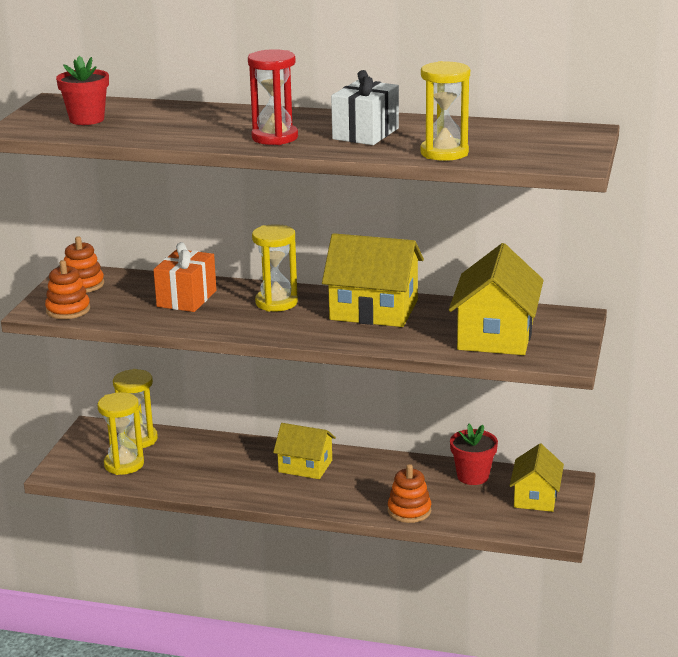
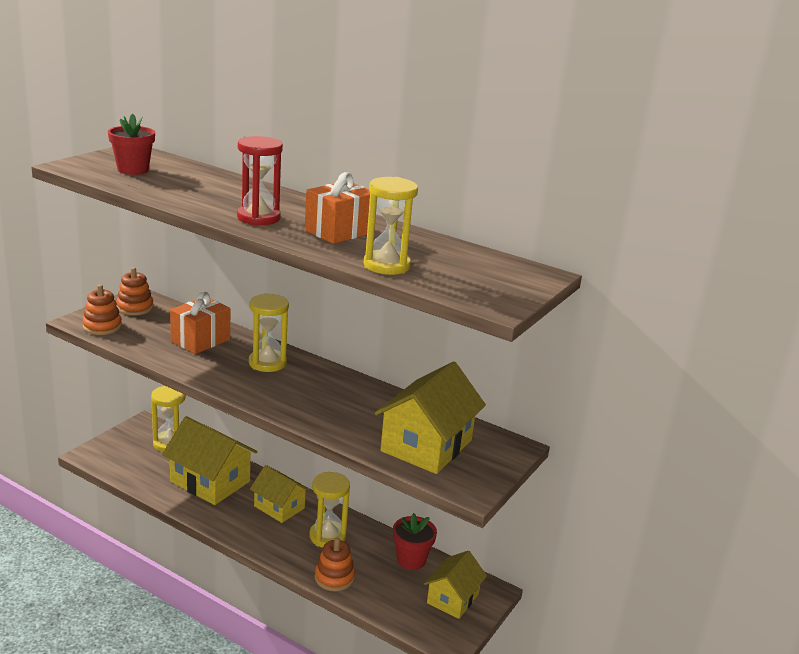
camera: 15 degrees right, 0 degrees up
(124, 464) = (142, 463): yellow hourglass -> yellow hourglass (327, 536)
(365, 134) = (339, 232): white gift -> orange gift
(374, 310) = (341, 391): yellow house -> yellow house (210, 481)

